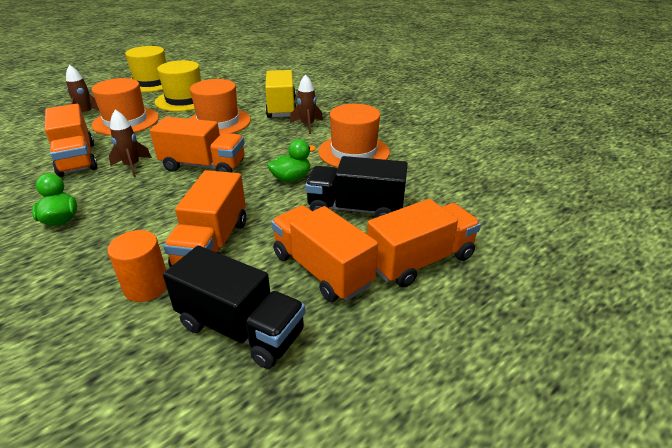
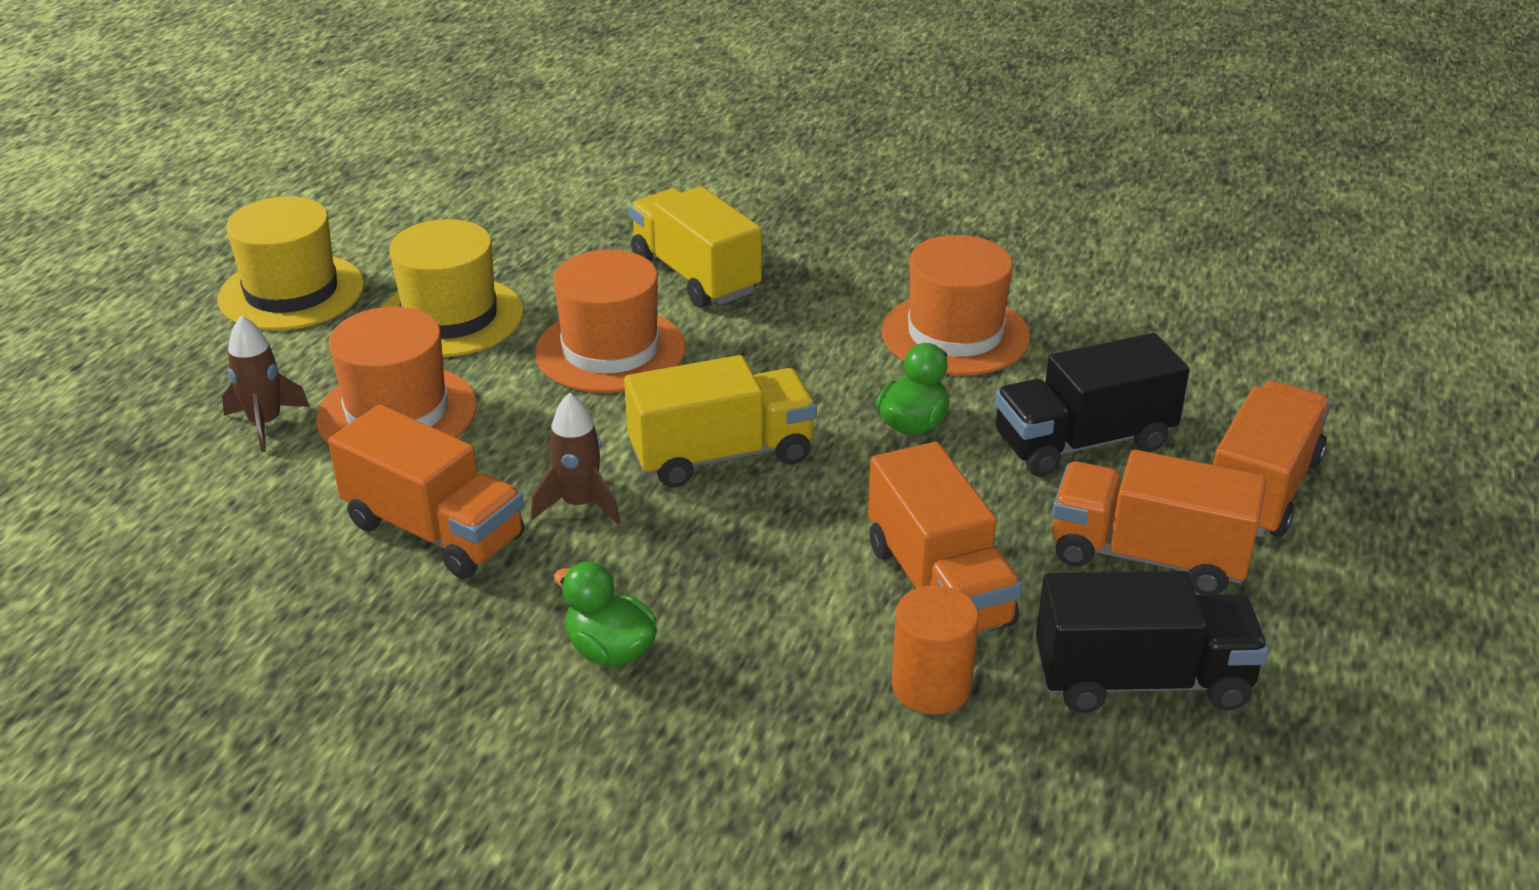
camera: 30 degrees left, 0 degrees up
(203, 166) = (721, 455): orange truck -> yellow truck
(307, 125) = (800, 302): brown rocket -> none

